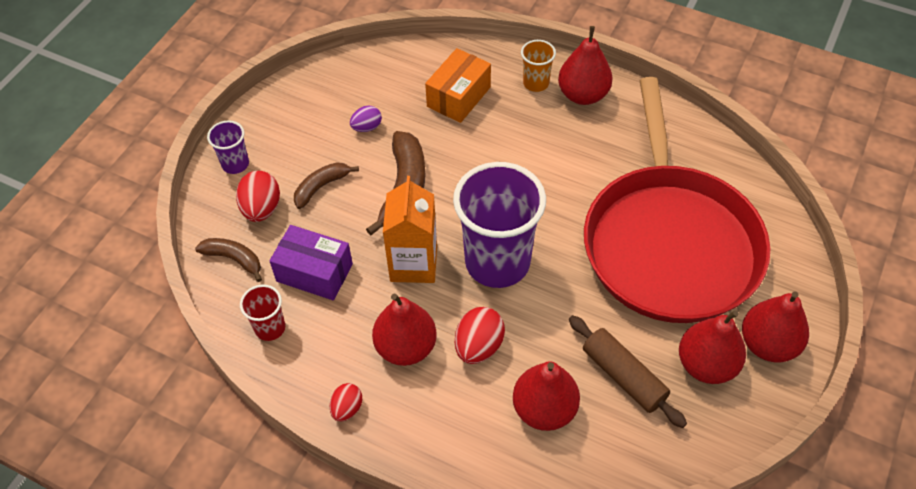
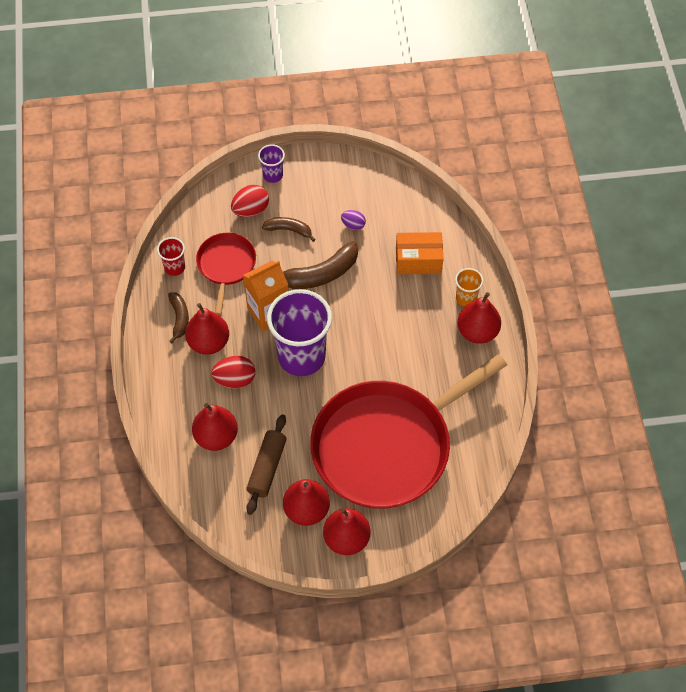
camera: 55 degrees right, 5 degrees up
(234, 259) = (206, 220): brown banana -> brown banana (179, 318)
(314, 272) = (226, 265): purple box -> red pan
(347, 408) = (150, 337): red egg -> none

